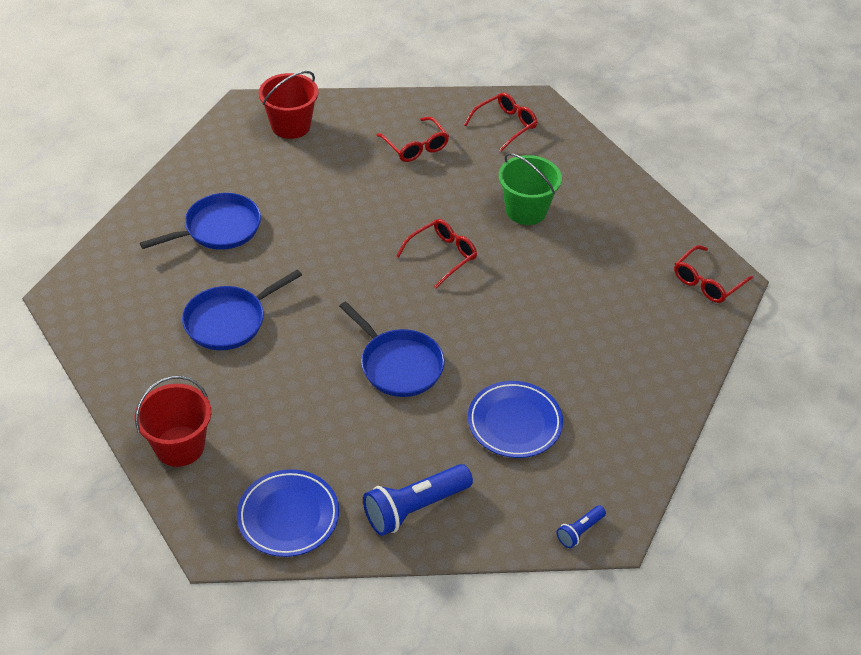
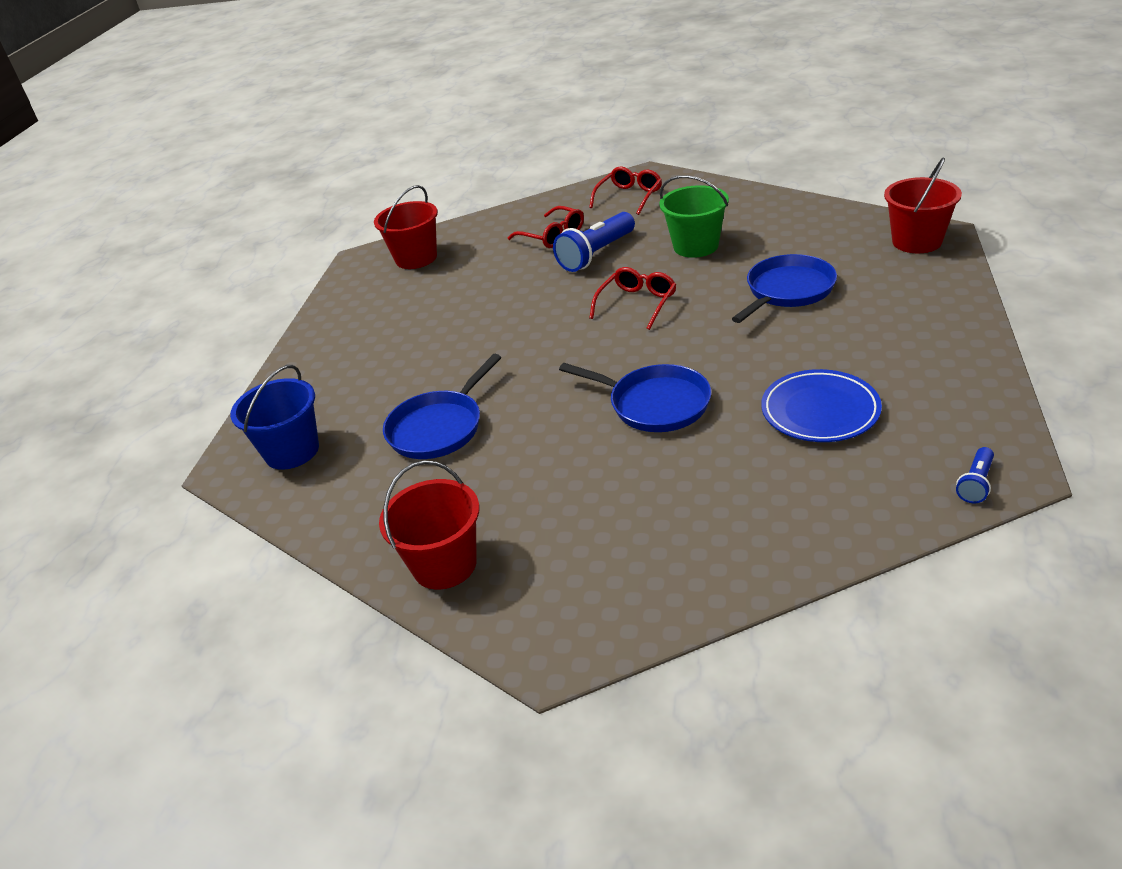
camera: 10 degrees left, 10 degrees down
(112, 298) = (292, 451): none -> blue bucket
(219, 228) = (384, 355): blue pan -> blue pan (788, 290)
(288, 516) = (622, 590): blue plate -> none
(415, 508) = (769, 528): blue flashlight -> blue flashlight (596, 254)
(707, 282) = (917, 241): red glasses -> red bucket

